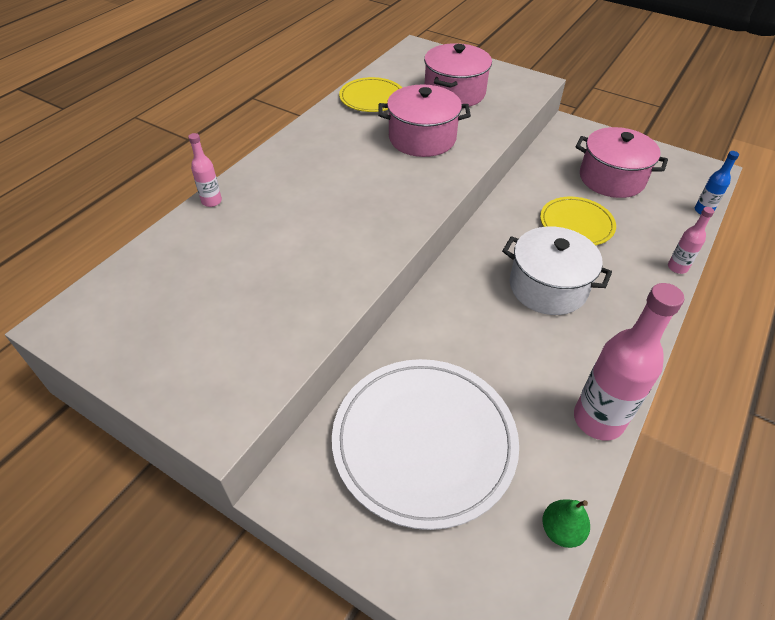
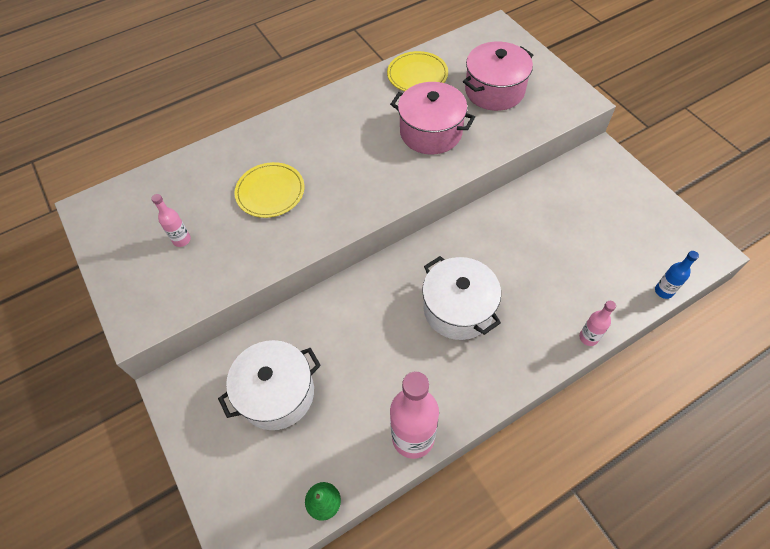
camera: 30 degrees right, 10 degrees up
(211, 201) = (233, 140): pink bottle -> pink bottle (182, 240)
(424, 442) = (277, 393): white plate -> white pot
(576, 224) = (528, 259): yellow plate -> yellow plate (270, 192)
(611, 178) = (599, 225): pink pot -> none

